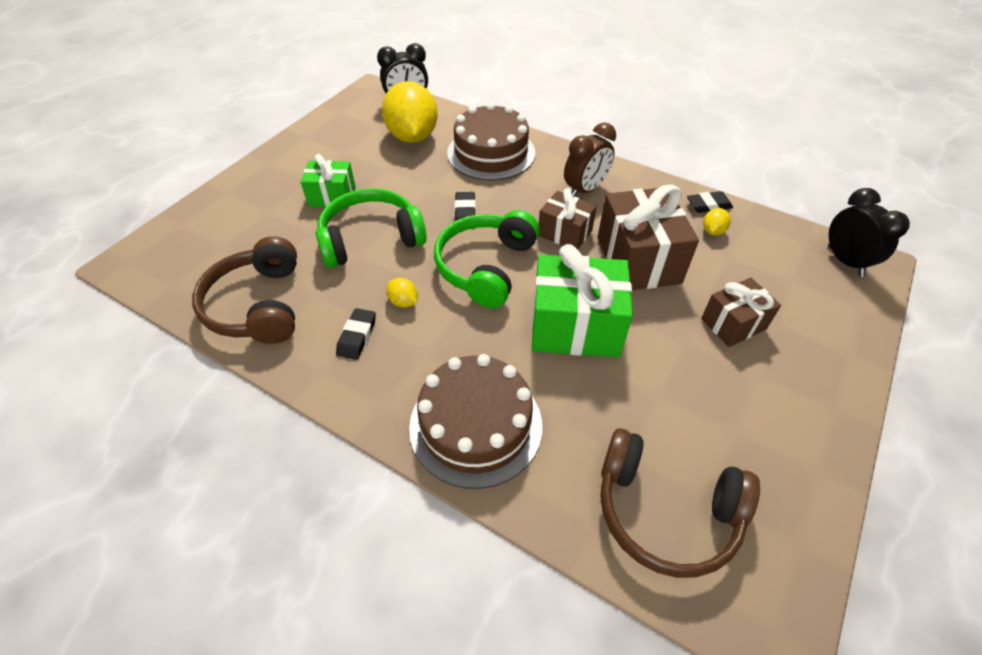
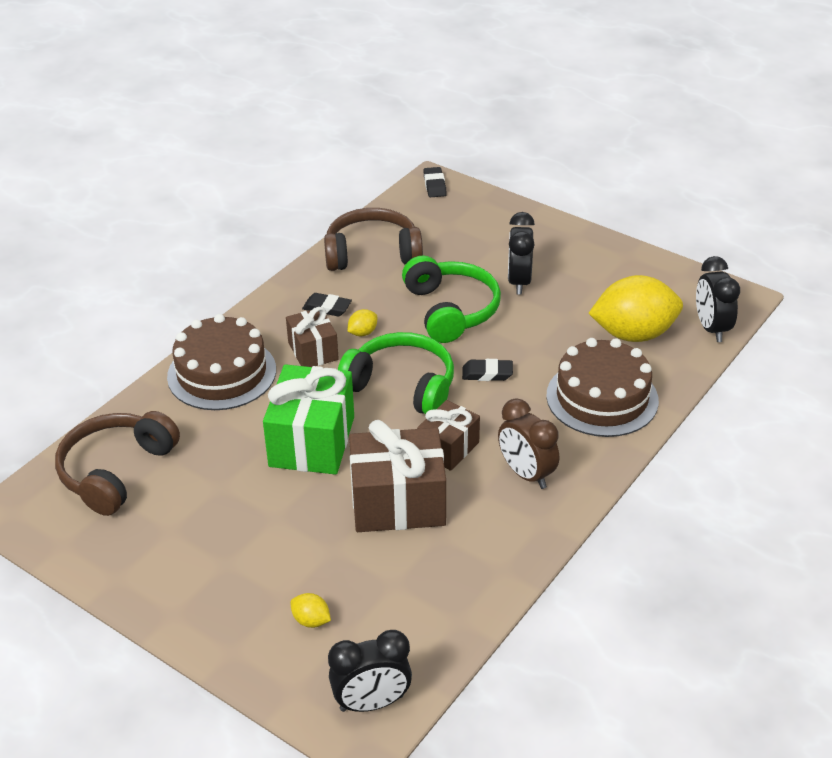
camera: 95 degrees right, 10 degrees down
(332, 196) = (519, 282): green gift -> black clock
(708, 205) = (491, 588): black eraser -> black eraser (434, 185)
(713, 231) = (441, 581): yellow lemon -> yellow lemon (311, 620)
(733, 324) = (292, 562): brown gift -> brown gift (313, 351)

